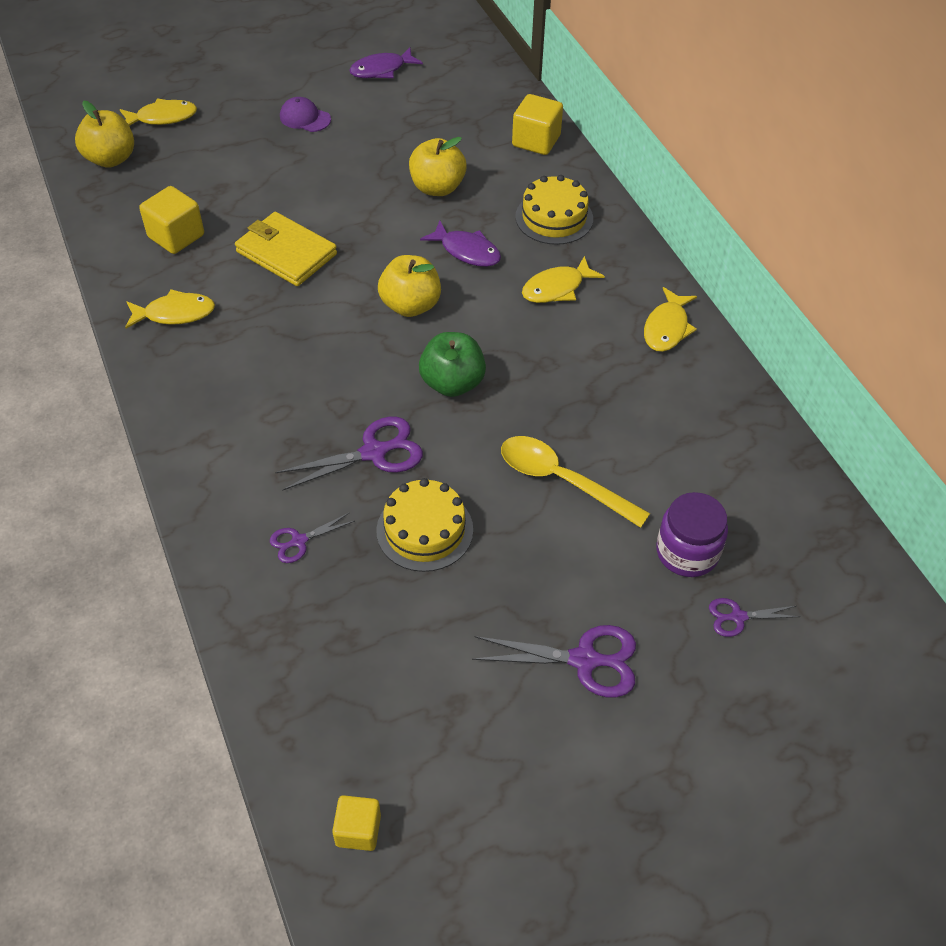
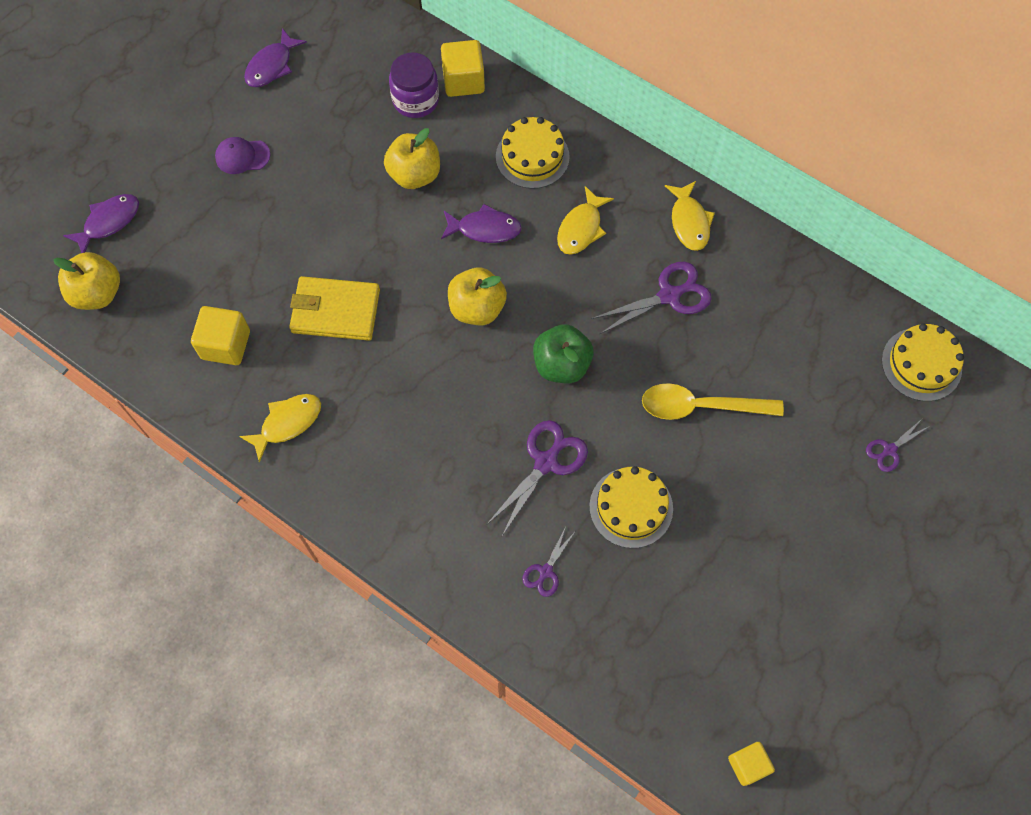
camera: 30 degrees left, 15 degrees up
(163, 118) = (109, 222): yellow fish -> purple fish
(584, 660) = (810, 546): purple scissors -> purple scissors (669, 296)
(687, 552) = (825, 417): purple jar -> purple jar (415, 100)
(830, 557) = (921, 364): none -> yellow cake

